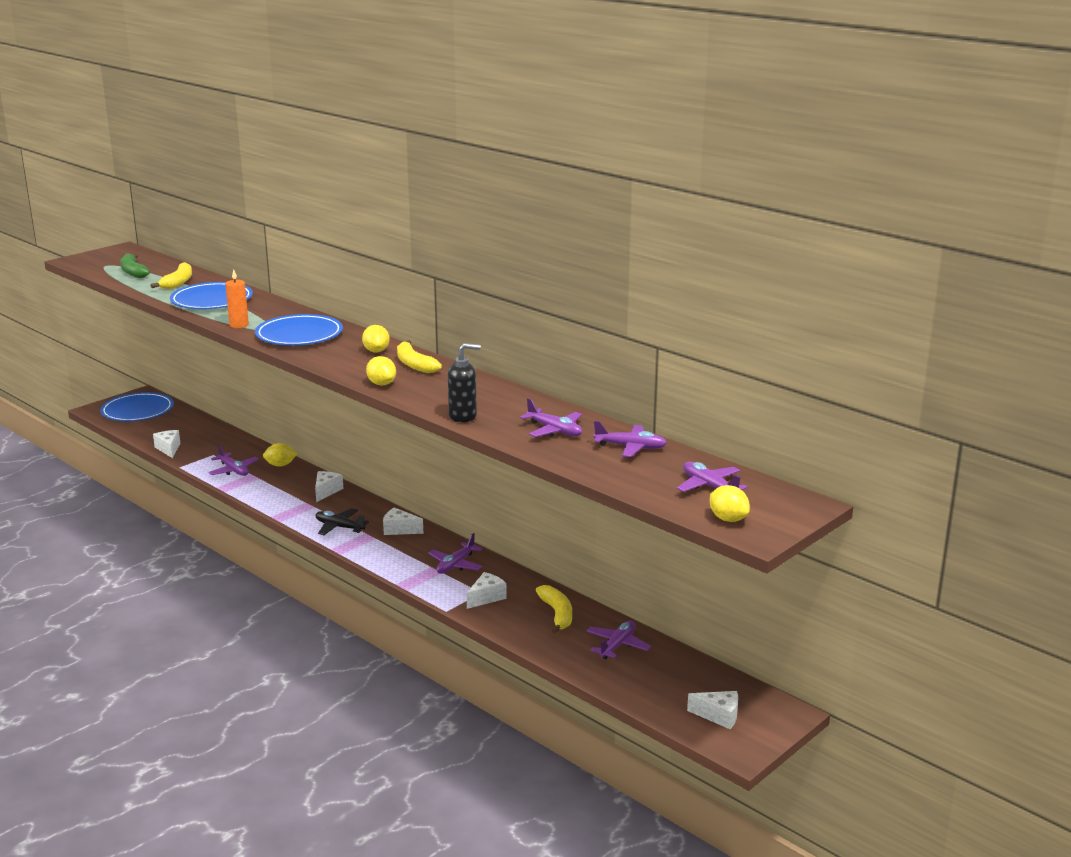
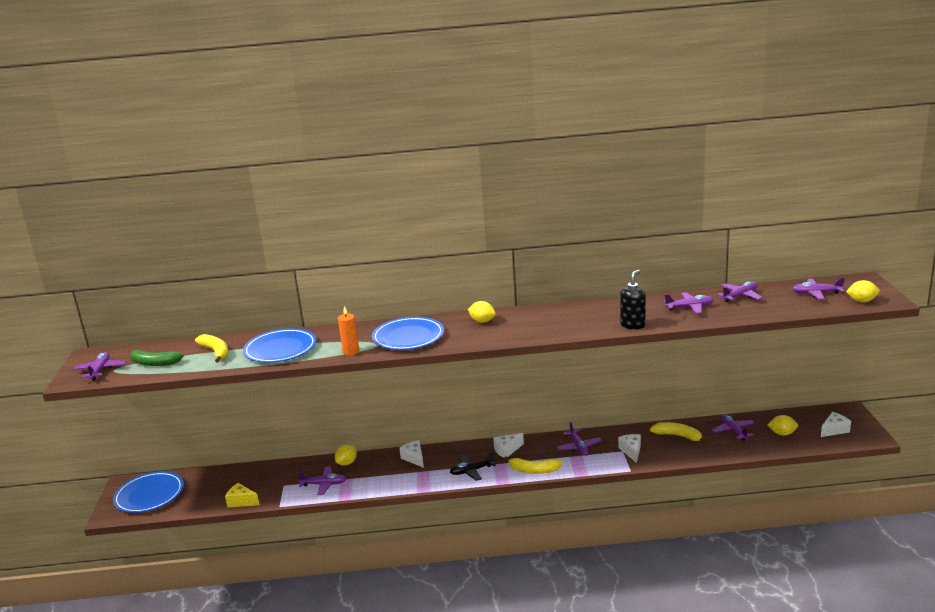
camera: 45 degrees left, 0 degrees up
(100, 262) = (100, 370): none -> purple plane
(169, 449) = (241, 501): white cheese -> yellow cheese
(381, 384) = (542, 334): yellow lemon -> yellow lemon (782, 433)
(414, 364) = (525, 316): yellow banana -> yellow banana (533, 470)

